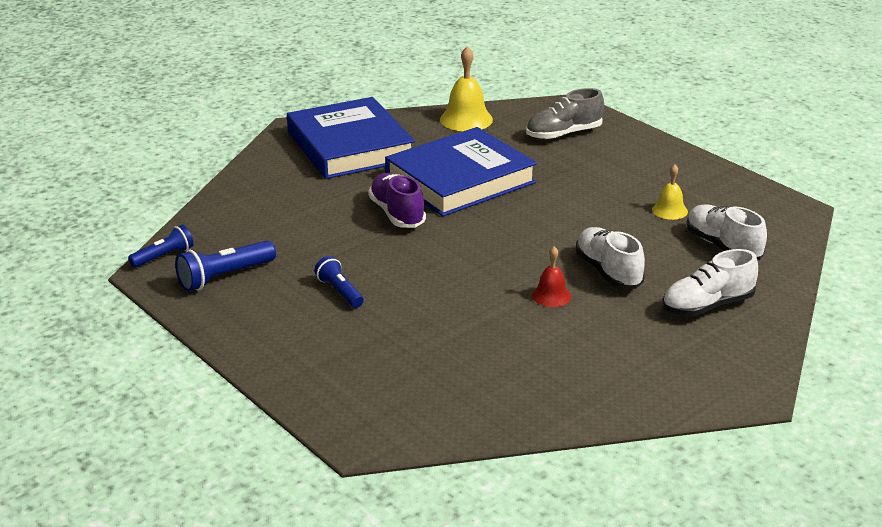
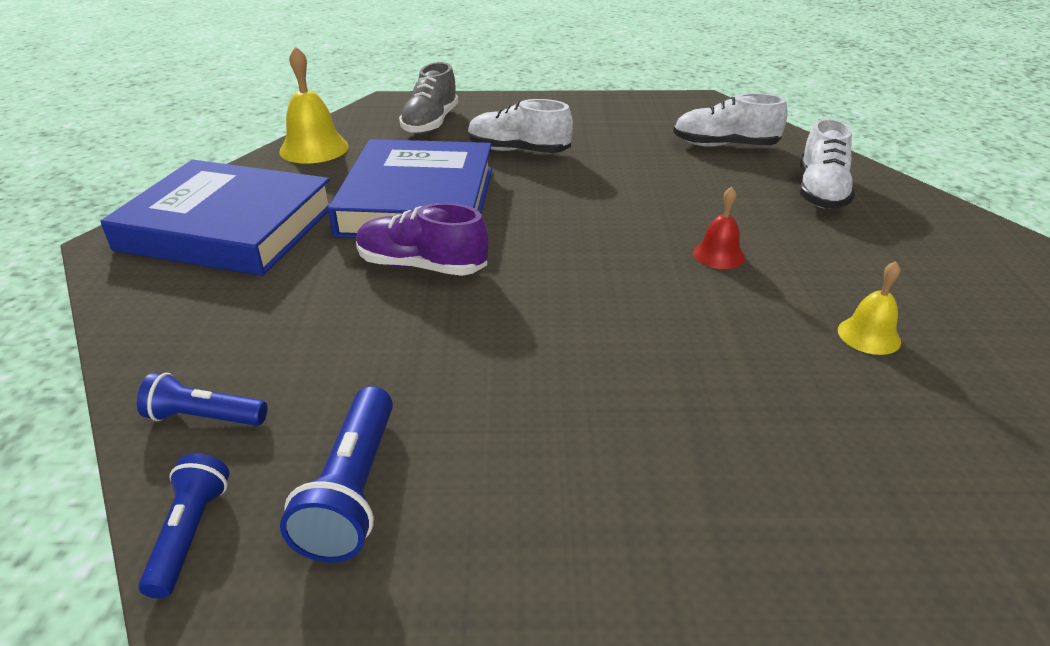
camera: 50 degrees left, 5 degrees up
(340, 292) = (538, 394): blue flashlight -> blue flashlight (204, 417)
(608, 272) = (706, 208): white shoe -> white shoe (518, 151)
(669, 210) = (634, 139): yellow bell -> yellow bell (869, 335)

